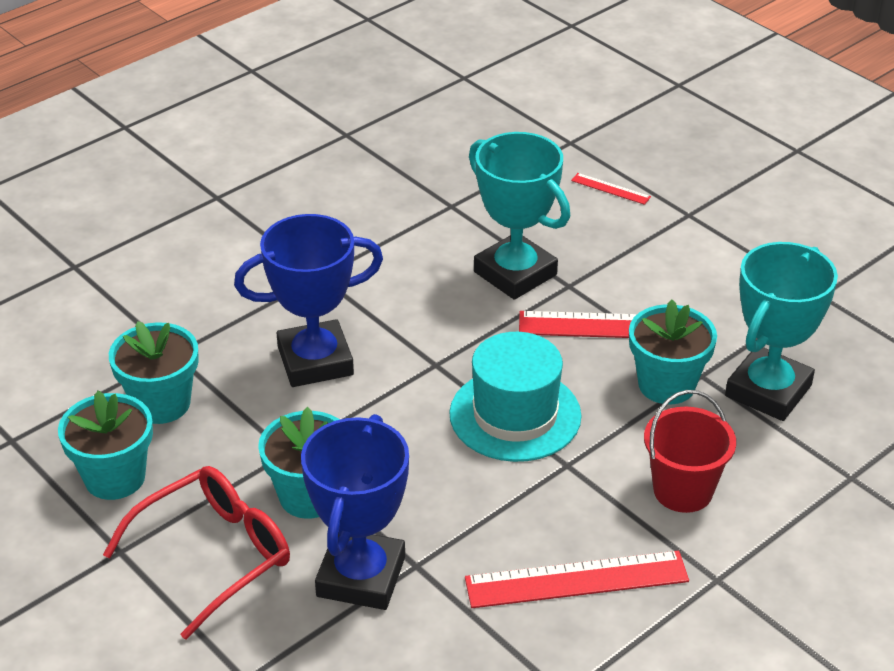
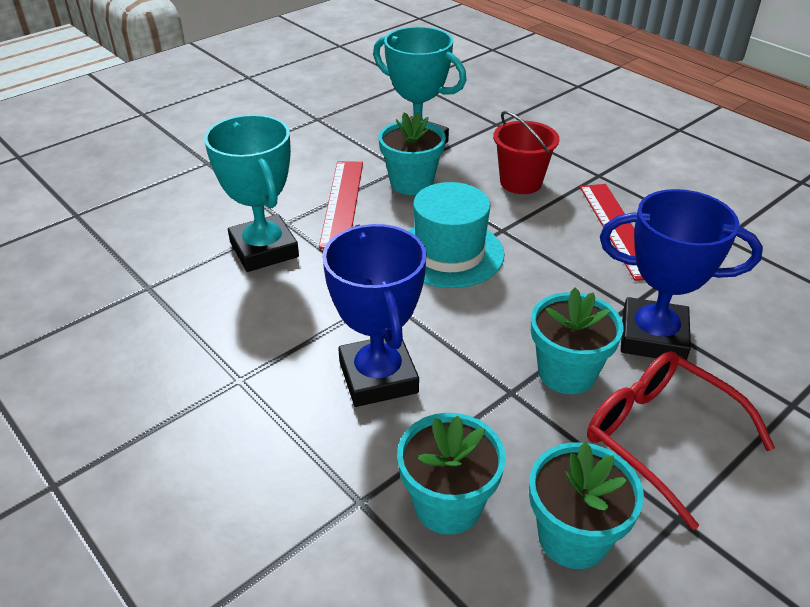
camera: 90 degrees left, 0 degrees up
(515, 273) = (264, 250): turquoise trophy -> turquoise trophy turned 75 degrees counterclockwise
(610, 189) = (158, 196): red ruler -> none

